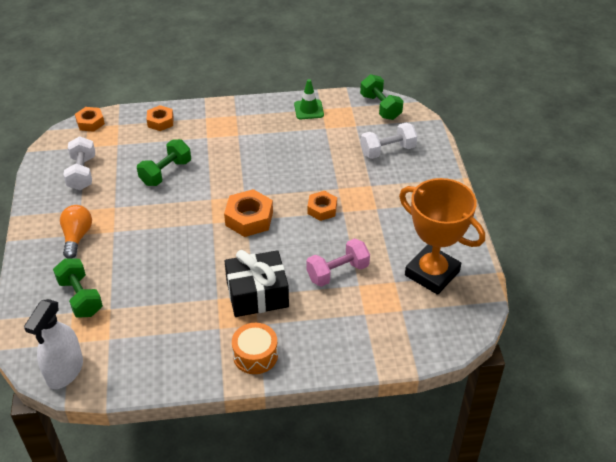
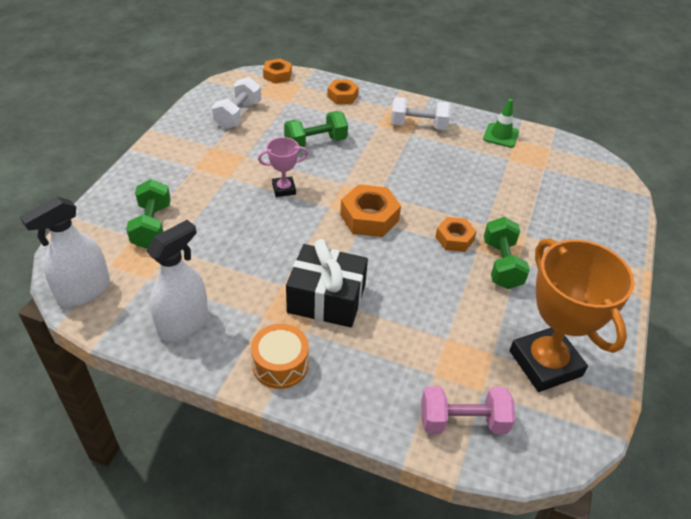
camera: 25 degrees right, 0 degrees up
(77, 237) = (191, 169): orange light bulb -> none
(163, 359) = (183, 324): none -> white spray bottle
(167, 223) = (284, 189): none -> pink trophy
(337, 272) = (431, 313): pink dumbbell -> pink dumbbell (463, 421)
(380, 107) = (583, 160): green dumbbell -> green dumbbell (501, 265)
(388, 150) = (567, 206): white dumbbell -> white dumbbell (418, 125)

